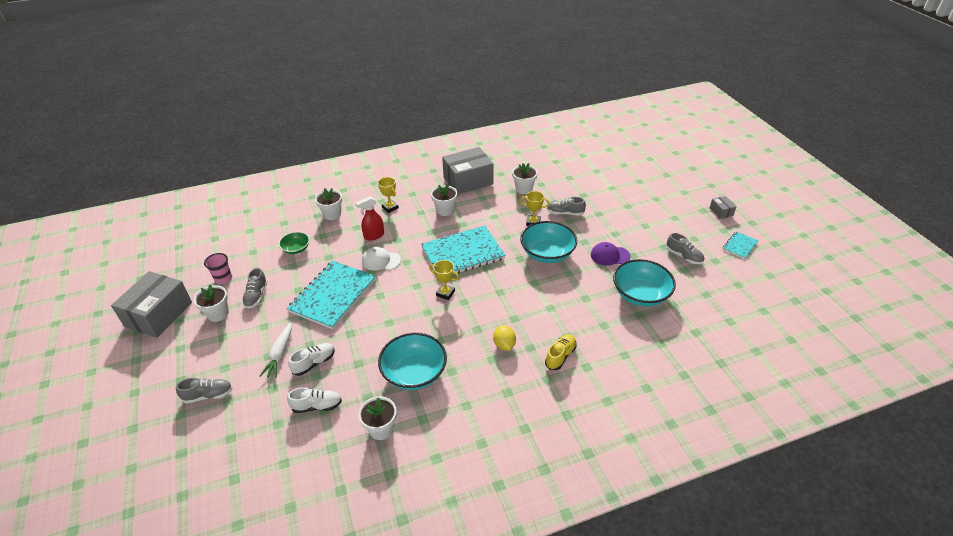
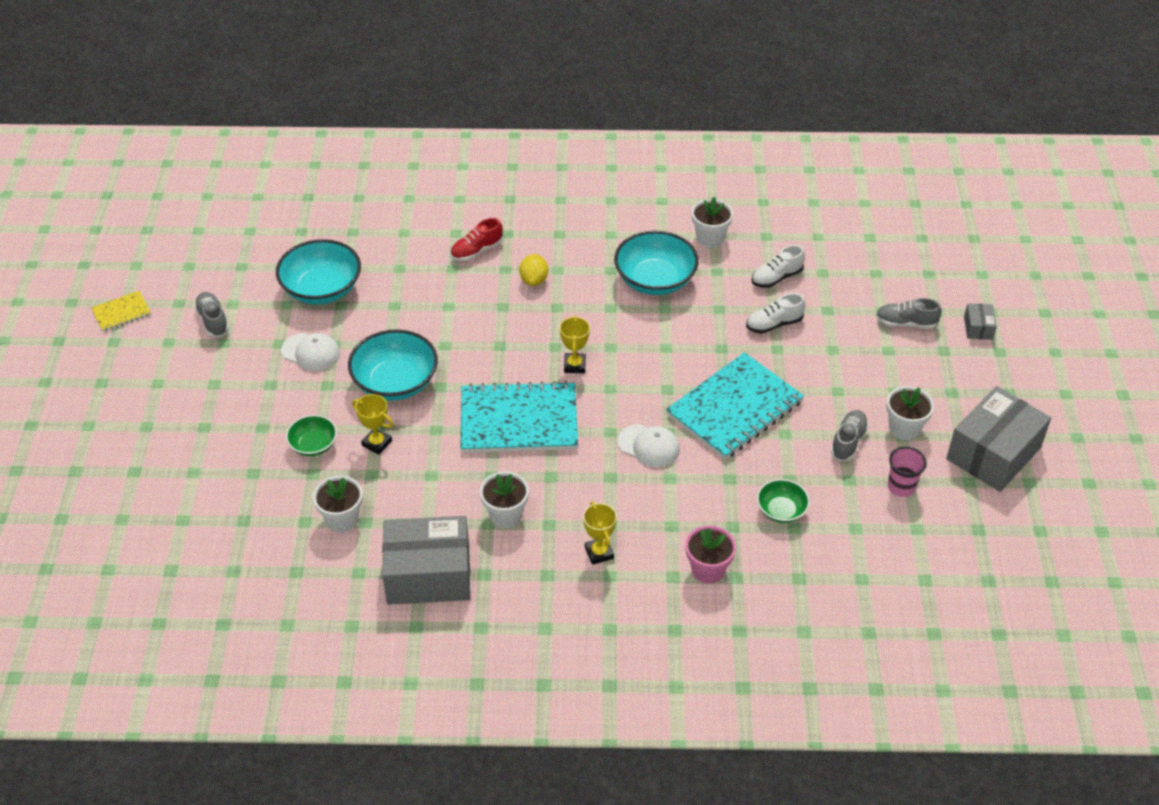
camera: 160 degrees left, 5 degrees up
(280, 354) = (817, 347): white carrot -> none
(317, 406) = (776, 277): white shoe -> white shoe turned 45 degrees counterclockwise
(332, 214) = (708, 570): white flower pot -> pink flower pot
(374, 236) = (646, 498): red spray bottle -> none
(445, 293) = (574, 365): yellow trophy -> yellow trophy turned 45 degrees clockwise
(560, 356) = (476, 251): yellow shoe -> red shoe
(565, 213) = (313, 445): grey shoe -> green bowl
(610, 255) = (311, 352): purple cap -> white cap
(721, 211) = (78, 372): grey box -> grey box (978, 328)
(740, 246) = (121, 312): turquoise notebook -> yellow notebook

